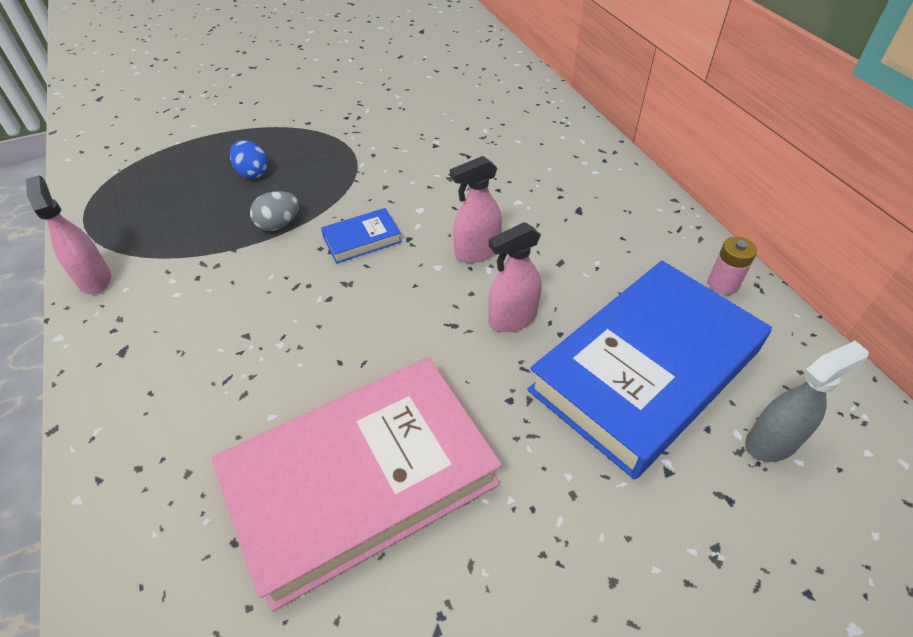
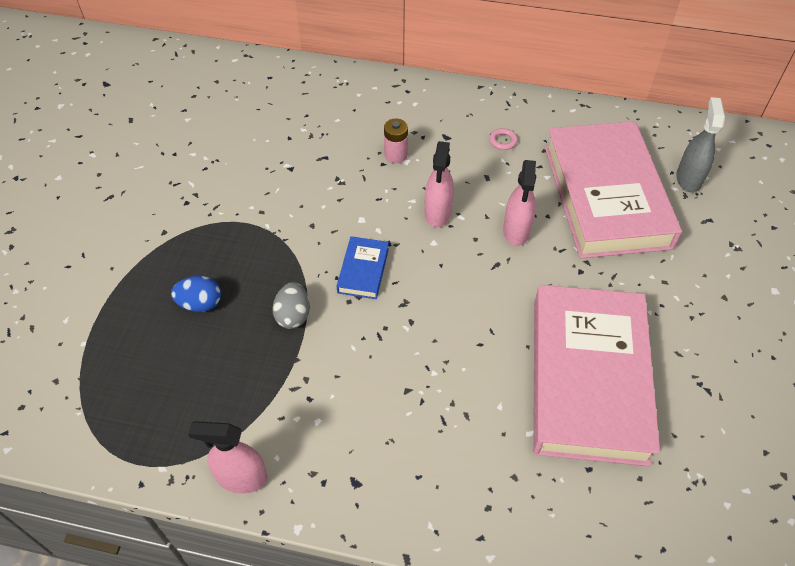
camera: 55 degrees left, 5 degrees up
(622, 250) = (503, 141): none -> pink ring
(645, 370) = (605, 196): blue book -> pink book
(723, 284) = (570, 118): pink battery -> pink battery (396, 155)

